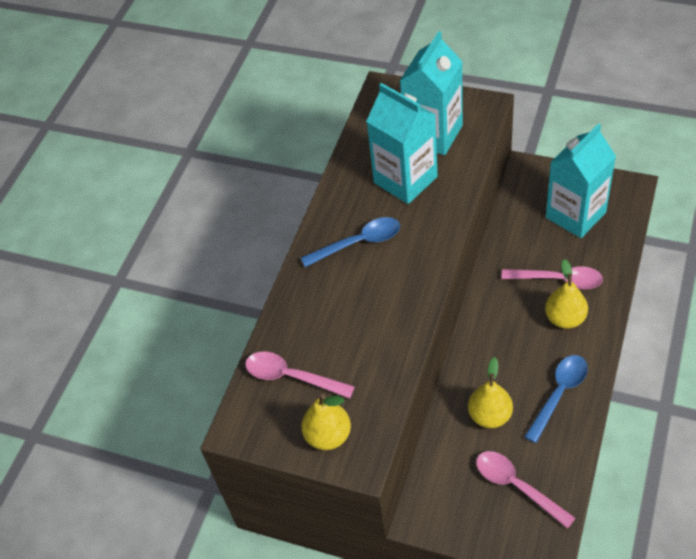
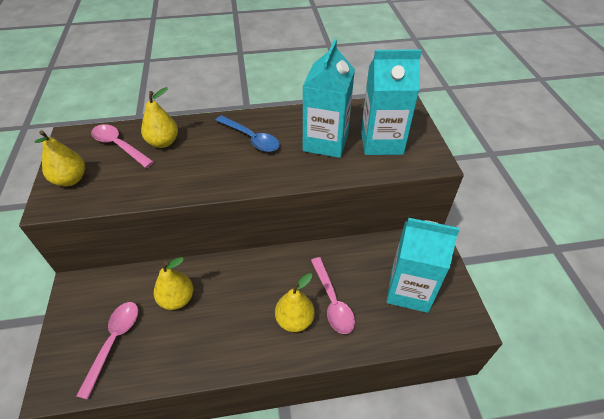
camera: 55 degrees right, 5 degrees down
(291, 377) = (119, 146): pink spoon -> pink spoon turned 45 degrees counterclockwise
(313, 329) = (163, 142): none -> yellow pear
(559, 394) = (214, 342): blue spoon -> none

